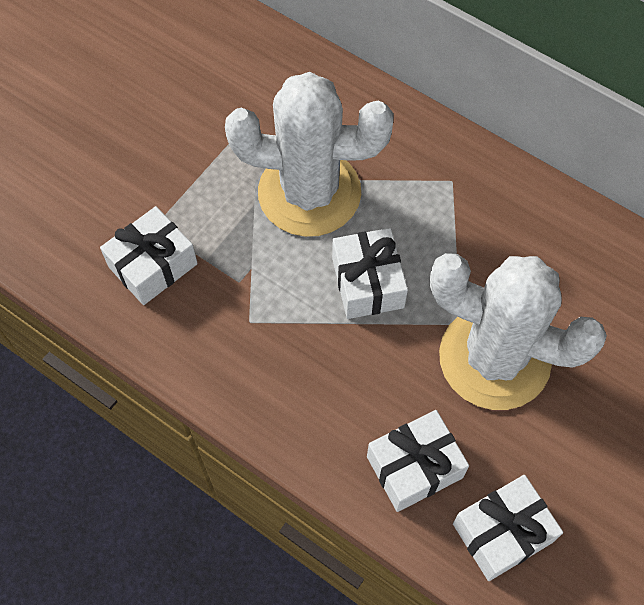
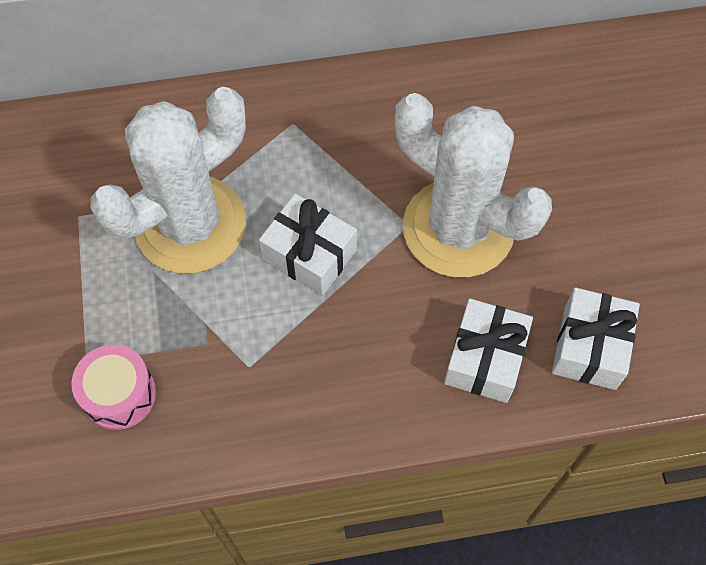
camera: 45 degrees left, 0 degrees up
(153, 265) = (119, 394): white gift -> pink drum
(494, 358) = (458, 228): white cactus -> white cactus turned 60 degrees clockwise

